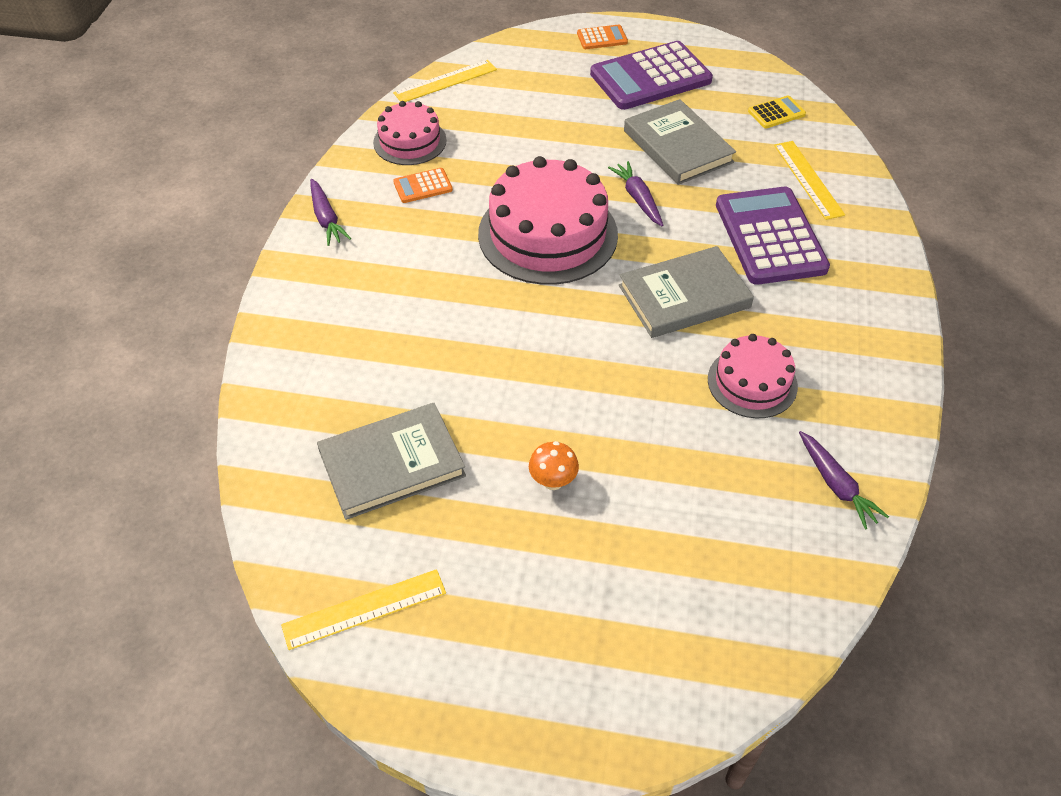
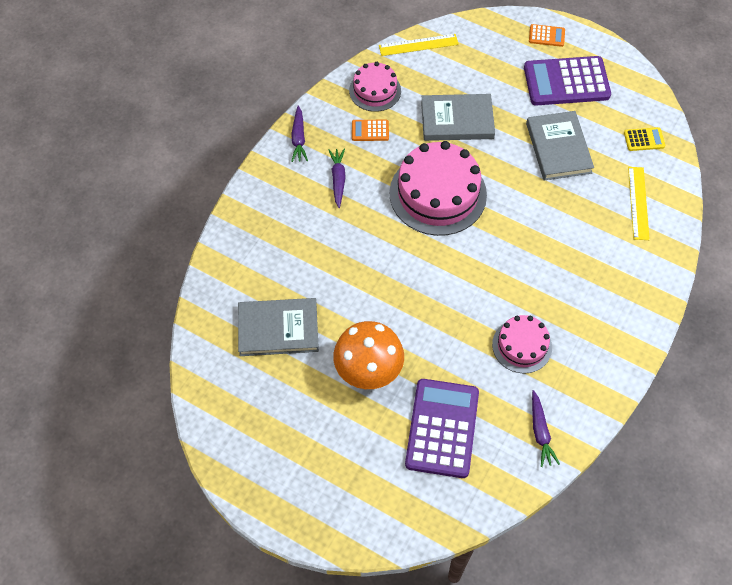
camera: 20 degrees right, 10 degrees up
(364, 609) = (231, 414): yellow ruler -> none
(553, 481) = (368, 372): orange mushroom -> orange mushroom, size x2.21
(638, 199) = (511, 183): purple carrot -> purple carrot (338, 179)
(684, 296) = (507, 269): grey book -> grey book (457, 120)
(770, 237) = (588, 241): purple calculator -> purple calculator (442, 428)

